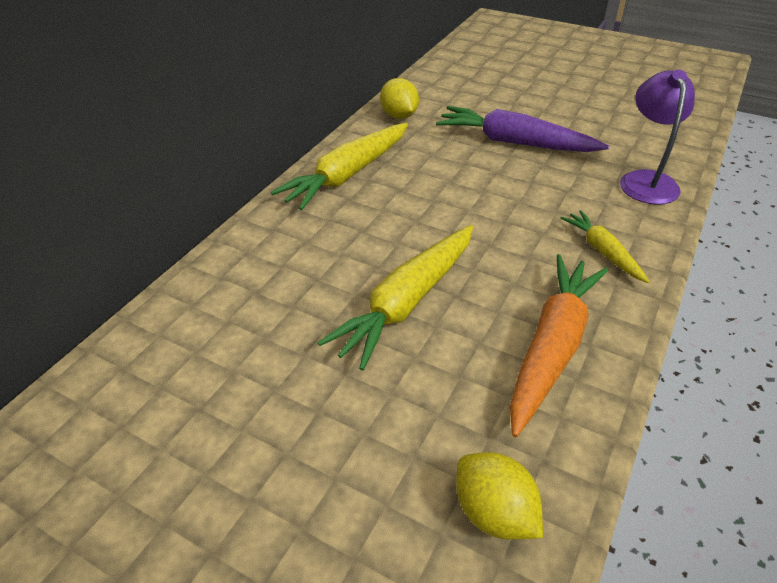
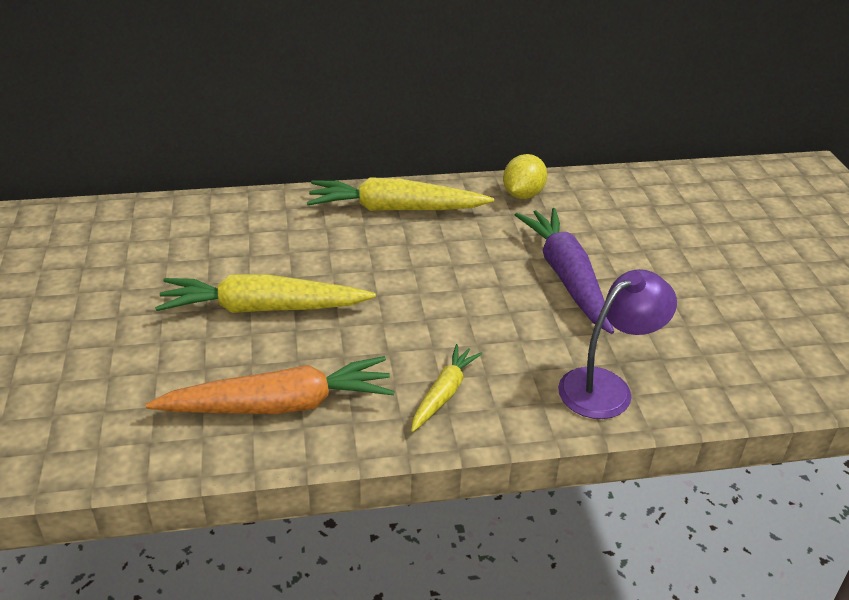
camera: 50 degrees right, 5 degrees down
(494, 512) = (85, 433): yellow lemon -> none

